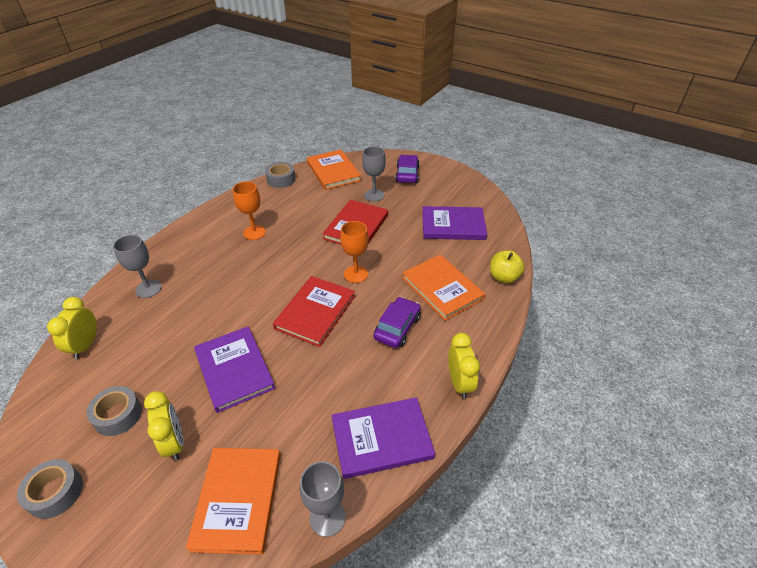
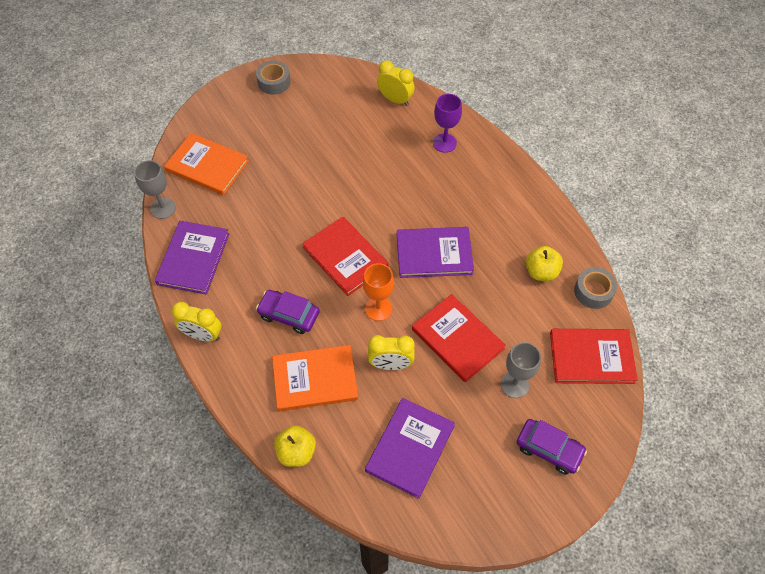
camera: 115 degrees right, 15 degrees up
(118, 415) = (314, 114): grey tape -> none
(148, 288) = (444, 143): grey goblet -> purple goblet
(174, 442) = (272, 141): yellow clock -> yellow clock (391, 364)
(234, 370) = (314, 185): purple book -> purple book (434, 254)
(254, 232) = (492, 239): orange goblet -> none
(275, 203) = (541, 272): none -> yellow apple
(333, 171) = (591, 357): orange book -> red book
(397, 327) = (289, 315): purple car -> purple car turned 150 degrees clockwise

